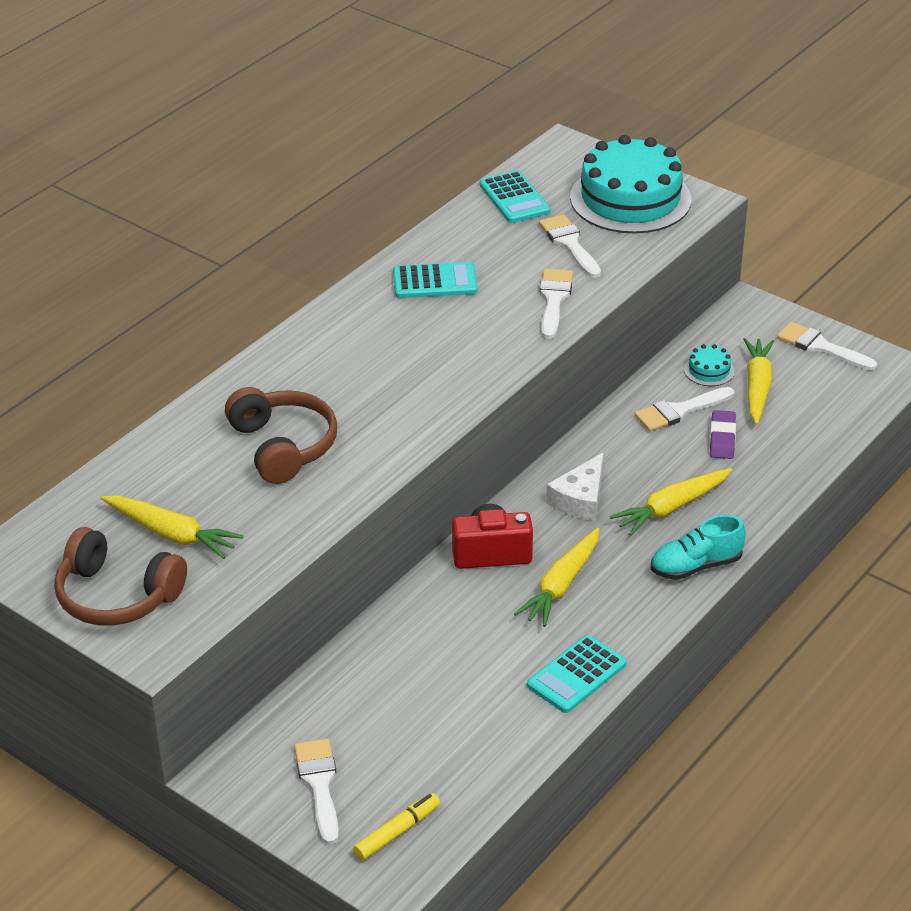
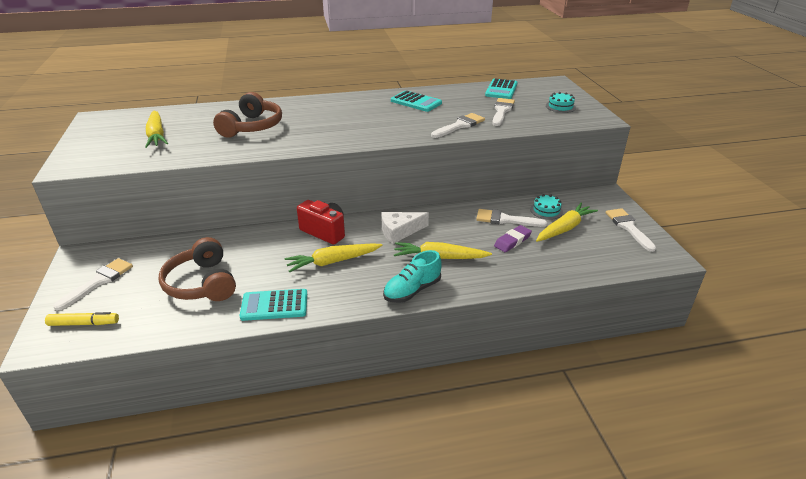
camera: 40 degrees right, 5 degrees down
(116, 596) = (98, 144): brown headphones -> brown headphones (202, 283)
(630, 199) = (560, 106): turquoise cake -> turquoise cake, size x0.40
(696, 566) = (412, 290): turquoise shoe -> turquoise shoe turned 60 degrees counterclockwise

